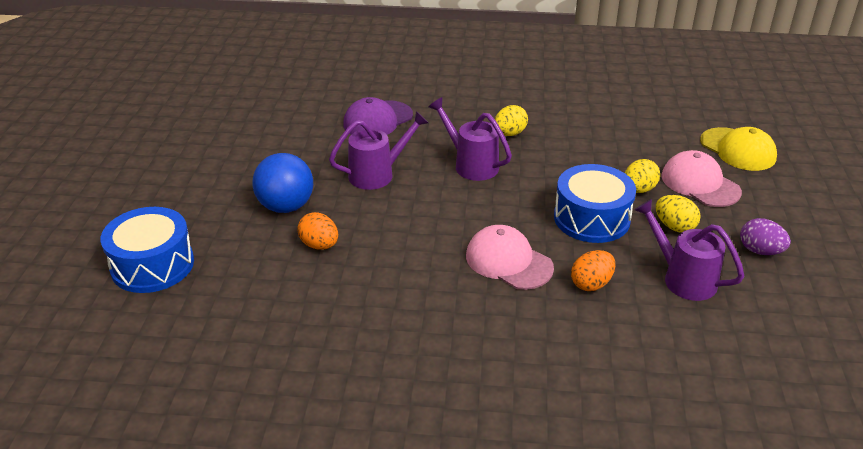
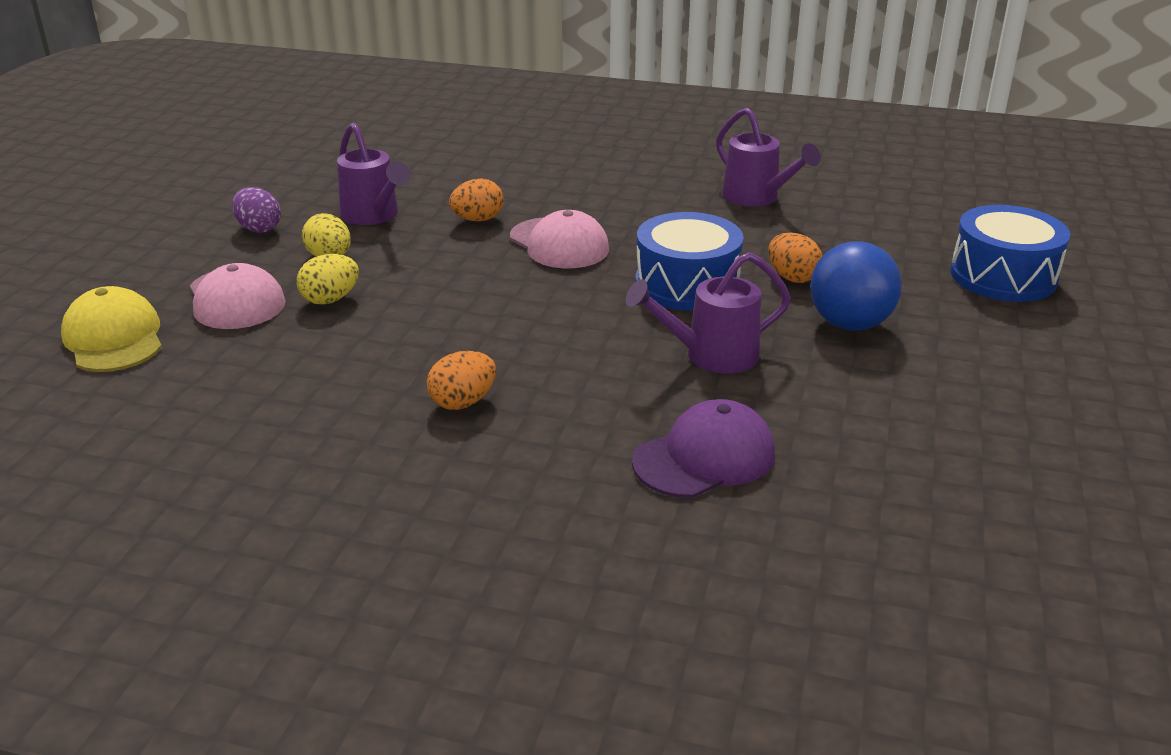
camera: 170 degrees left, 5 degrees down
(471, 164) = (556, 356): purple watering can -> purple watering can (757, 198)
(509, 134) = (463, 402): yellow egg -> orange egg
(591, 218) = (426, 274): blue drum -> blue drum (687, 284)

